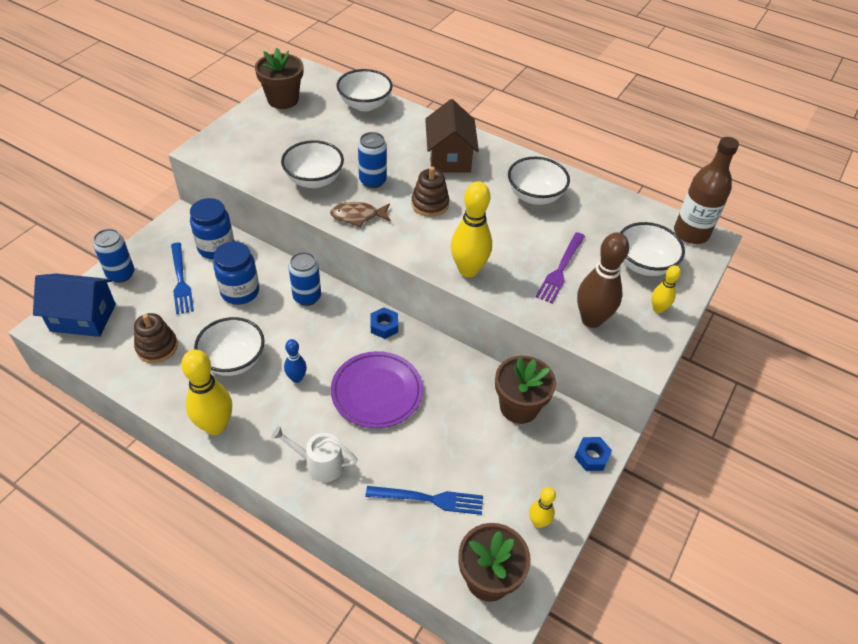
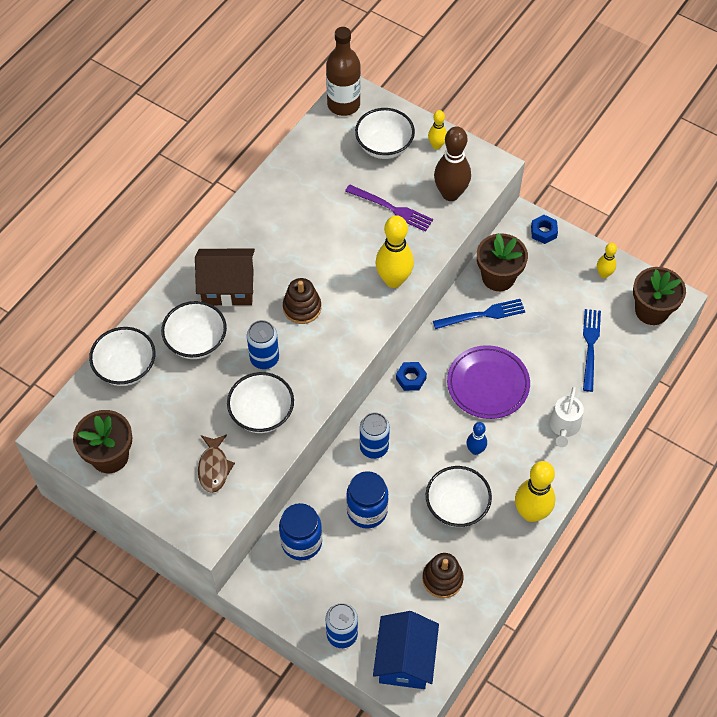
camera: 85 degrees left, 10 degrees up
(181, 281) = (351, 571): blue fork -> blue fork (482, 315)
(358, 216) = (320, 371): brown fish -> brown fish (214, 467)
(534, 196) = (291, 218): white bowl -> white bowl (196, 342)

